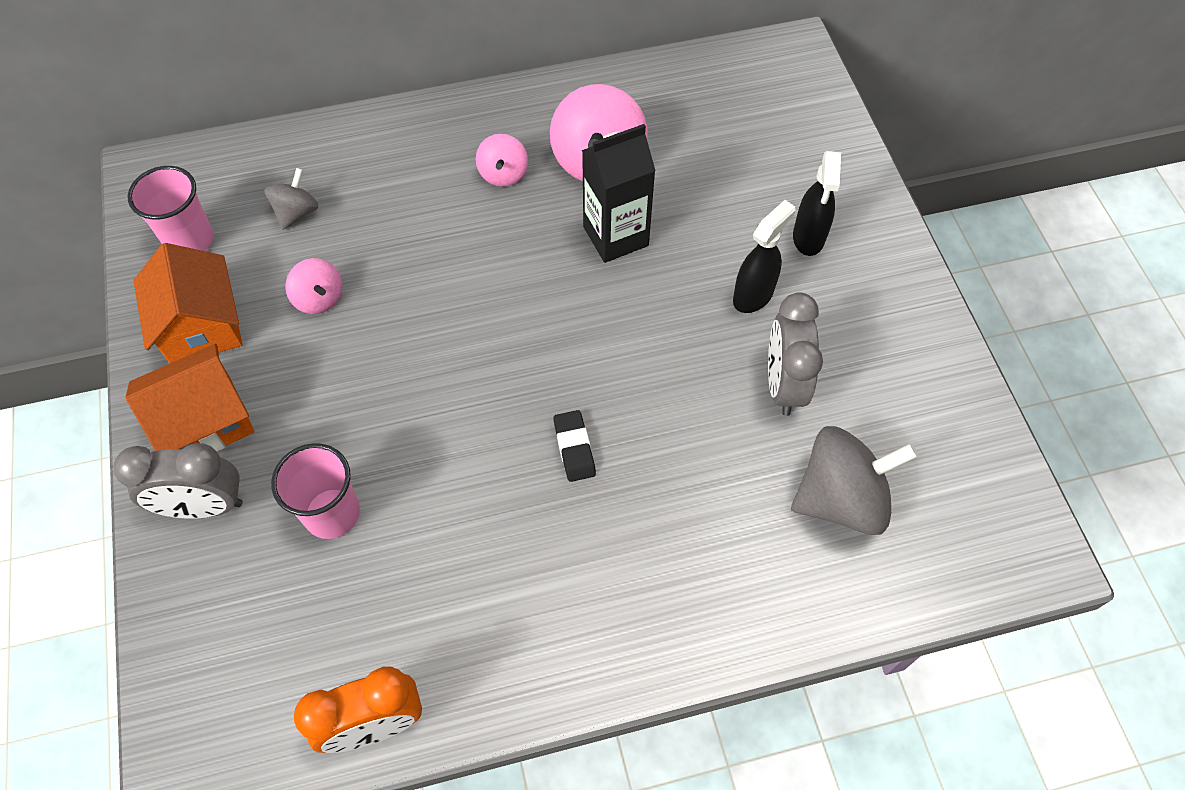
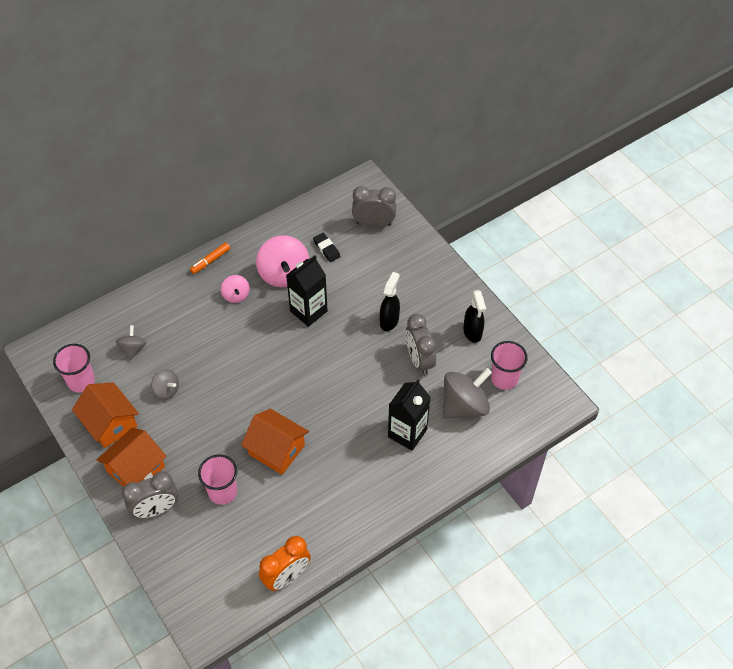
camera: 20 degrees left, 5 degrees down
(319, 298) = (167, 390): pink spinning top -> grey spinning top
(459, 467) = (276, 449): none -> orange house
(485, 106) = (210, 261): none -> orange marker
(574, 448) = (329, 422): black eraser -> black eraser (326, 249)
(711, 516) = (407, 433): none -> black carton
(786, 121) = (374, 224): none -> grey clock
(808, 238) = (406, 283): black spray bottle -> black spray bottle (472, 332)
(936, 471) = (504, 378): none -> pink cup

